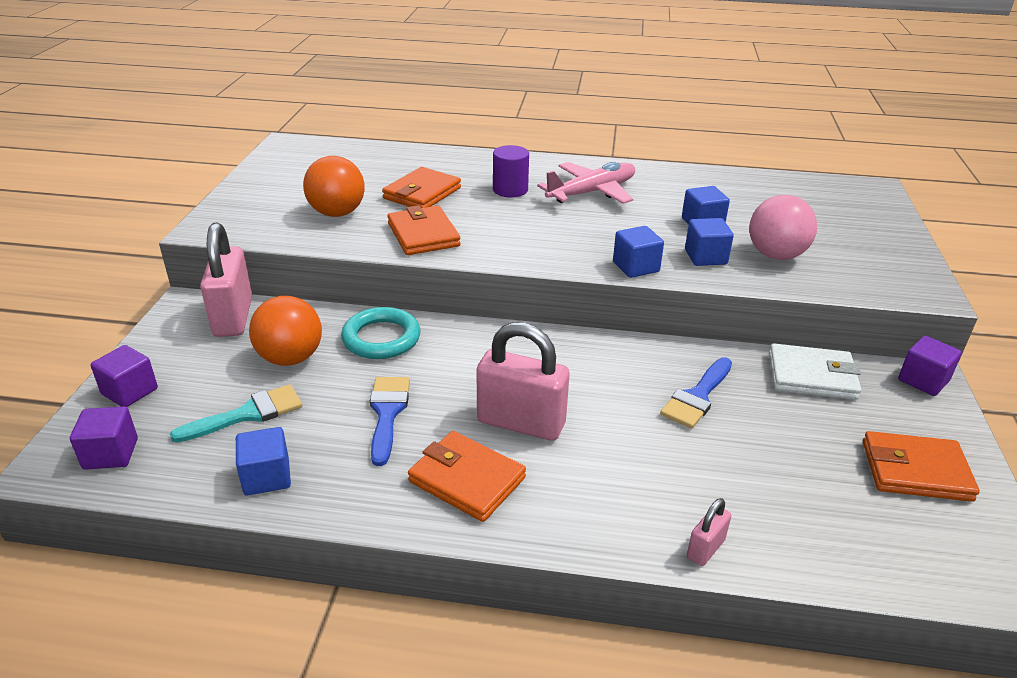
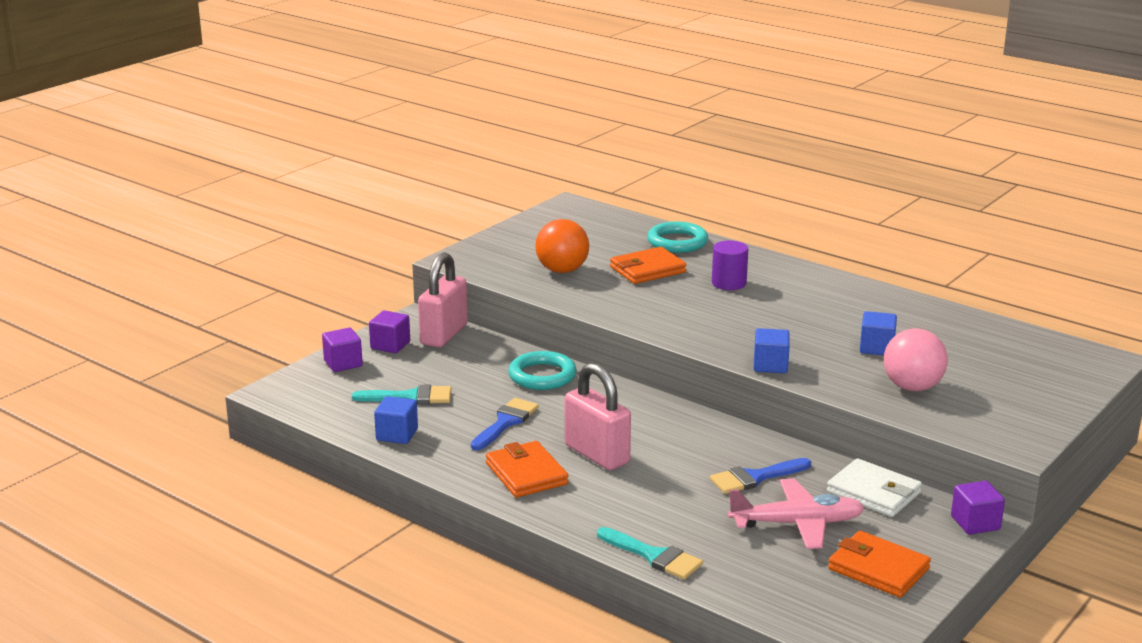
camera: 30 degrees right, 10 degrees down
(111, 454) = (310, 395): purple cube -> purple cube (390, 345)
(290, 358) = (465, 371): orange ball -> none
(423, 235) = (616, 302): orange wallet -> none
(424, 160) = (677, 242): none -> turquoise ring
(591, 192) = (802, 301): pink plane -> pink plane (796, 524)
(705, 257) = (843, 373): blue cube -> none
(705, 549) = (654, 556): pink padlock -> turquoise brush

